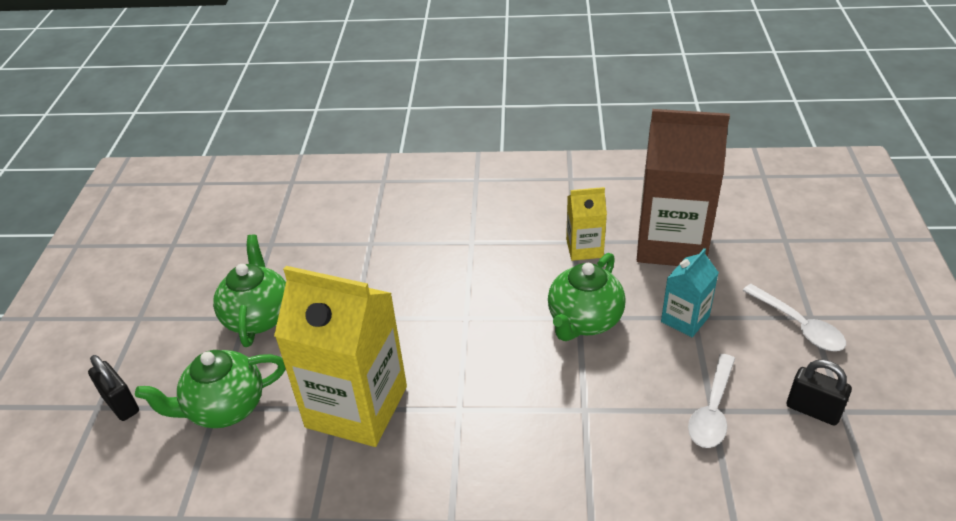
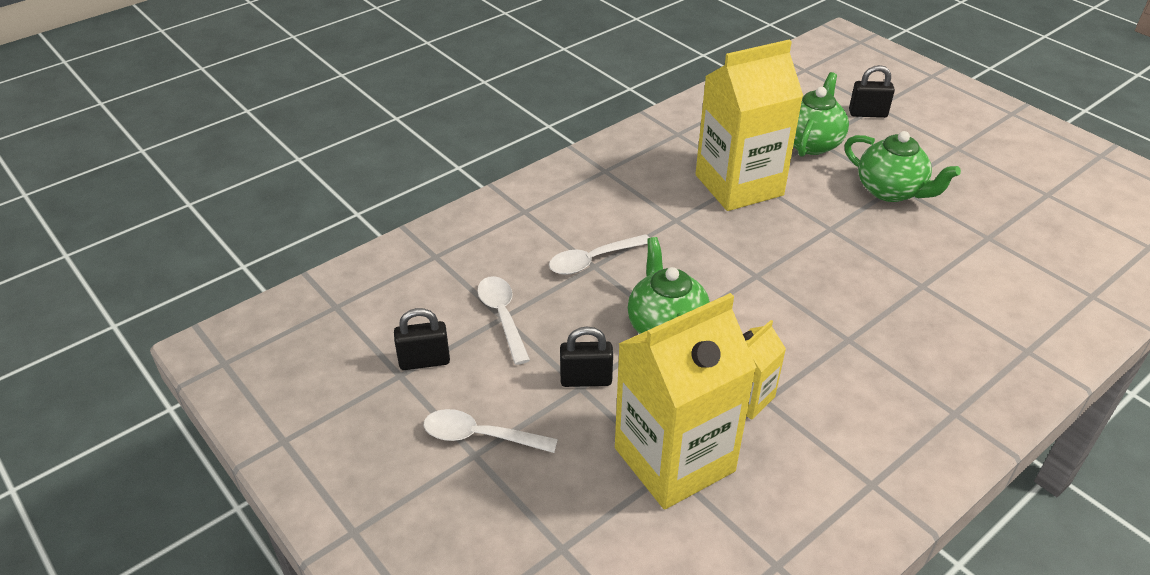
camera: 135 degrees right, 0 degrees up
(580, 415) = (592, 260): none -> white spoon
(671, 243) = (674, 459): brown carton -> yellow carton
(685, 319) = (586, 380): turquoise carton -> black padlock

